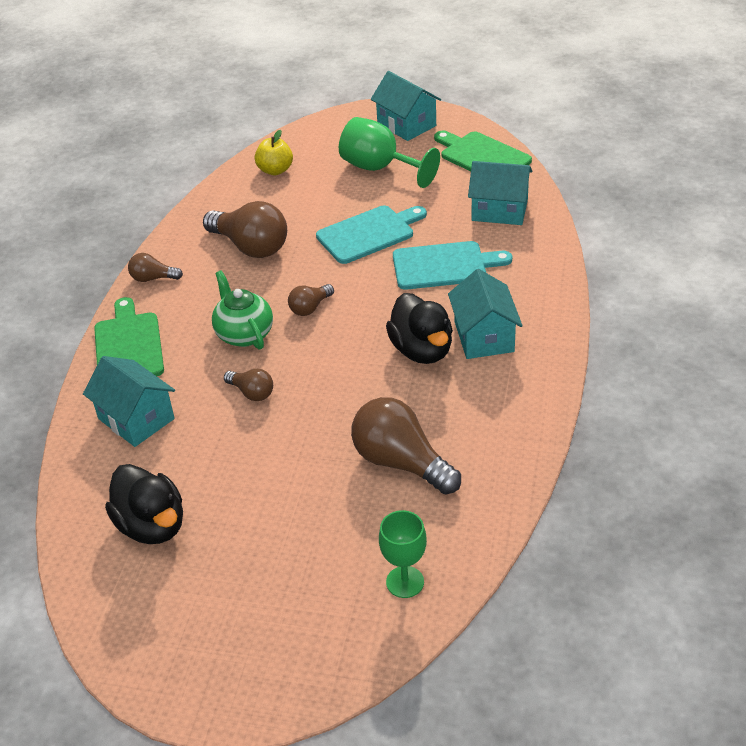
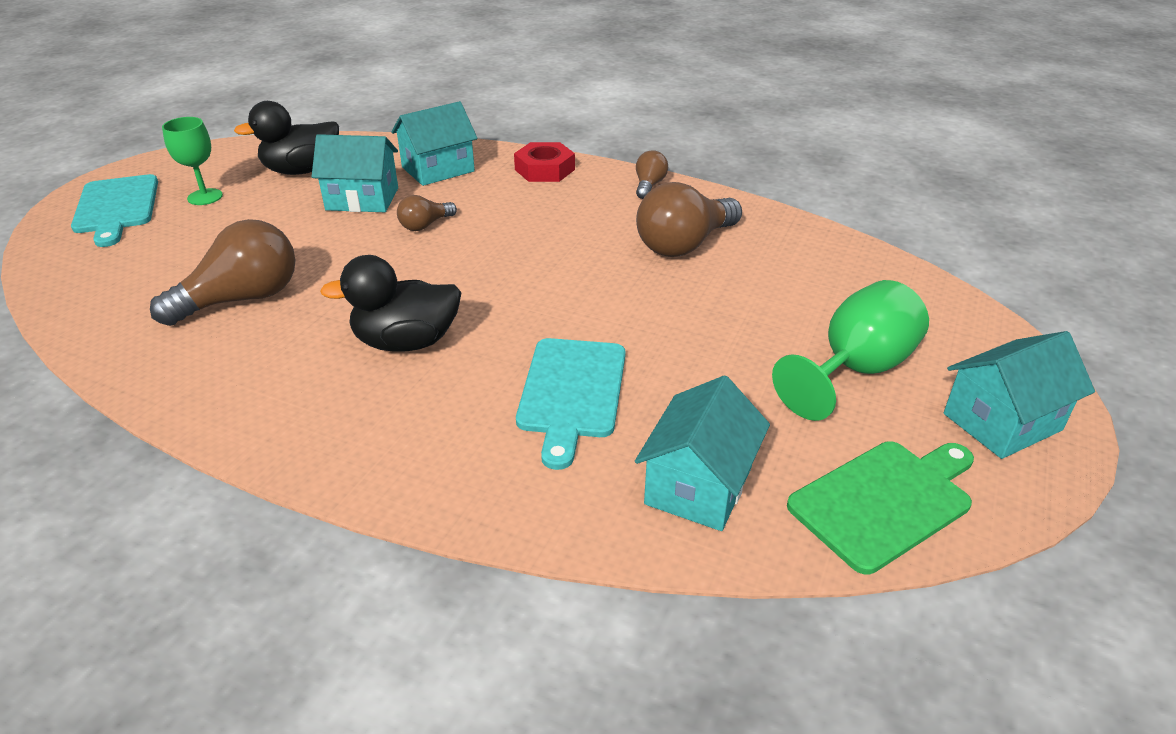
camera: 100 degrees right, 5 degrees down
(128, 346) = (545, 169): green cutting board -> red nut
(244, 334) = (522, 228): green teapot -> none
(275, 170) = (860, 277): yellow apple -> none
(310, 308) = (542, 272): brown light bulb -> none
(369, 233) = (680, 335): turquoise cutting board -> turquoise cutting board (117, 207)
(405, 582) = (95, 279): green goblet -> green goblet (205, 197)
(484, 337) = (393, 400): turquoise house -> turquoise house (362, 199)

